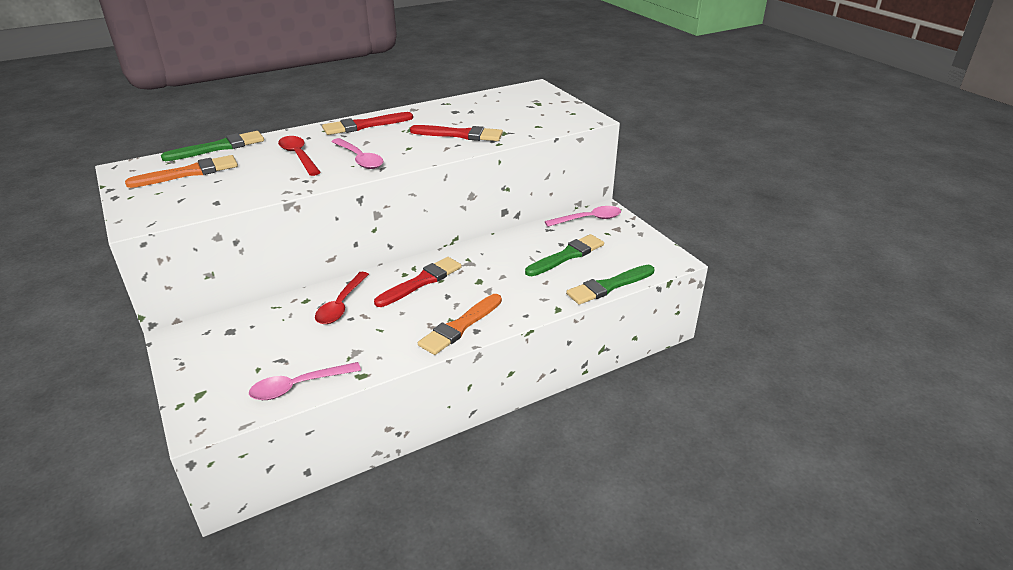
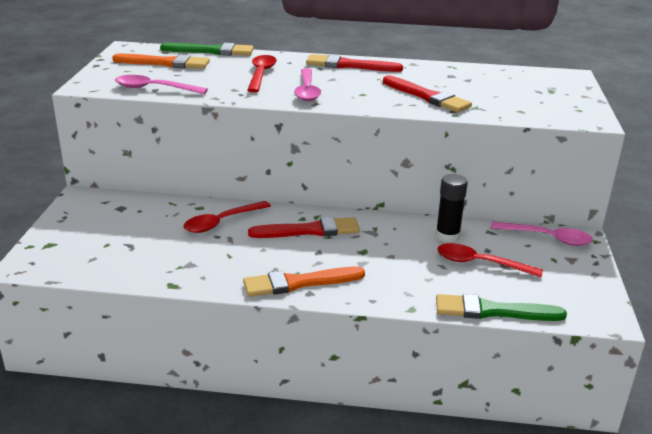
camera: 35 degrees right, 5 degrees down
(299, 386) = (118, 271): pink spoon -> pink spoon (154, 89)
(524, 244) = (447, 236): none -> black glue stick
(567, 256) = (480, 263): green brush -> red spoon

